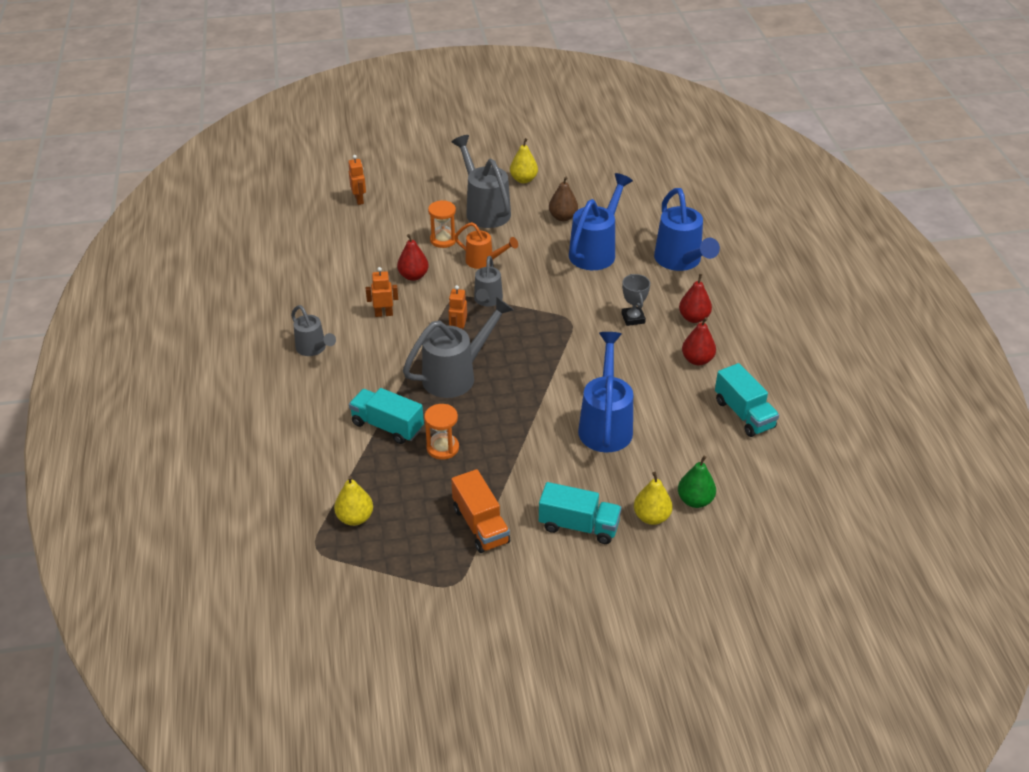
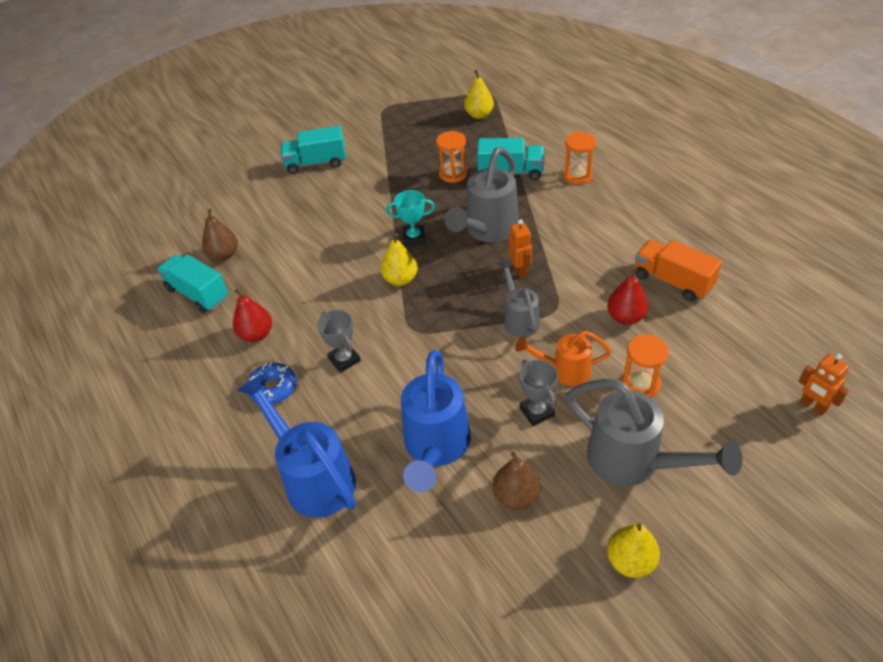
camera: 160 degrees right, 5 degrees up
(314, 349) = (637, 205): grey watering can -> none
(331, 397) = (577, 175): none -> orange hourglass
(384, 314) = (611, 262): orange robot -> none
(480, 525) = (388, 140): orange truck -> orange truck (672, 281)
(520, 247) = (537, 411): none -> grey trophy
(524, 394) = (414, 238): none -> turquoise trophy
(605, 424) = (326, 238): blue watering can -> none
(651, 517) = (262, 186): yellow pear -> yellow pear (400, 279)
(694, 318) = (273, 388): red pear -> blue donut
(695, 500) = (230, 208): green pear -> none
(712, 445) = (224, 255): none -> brown pear

